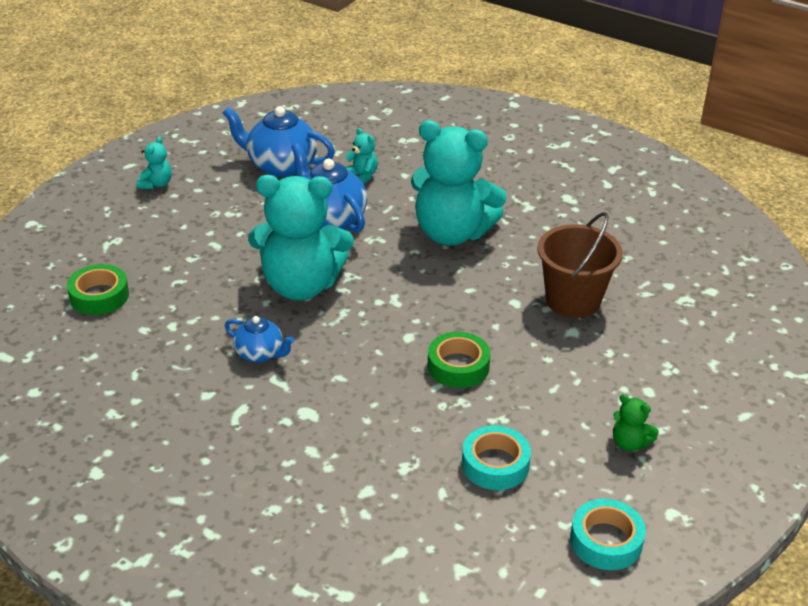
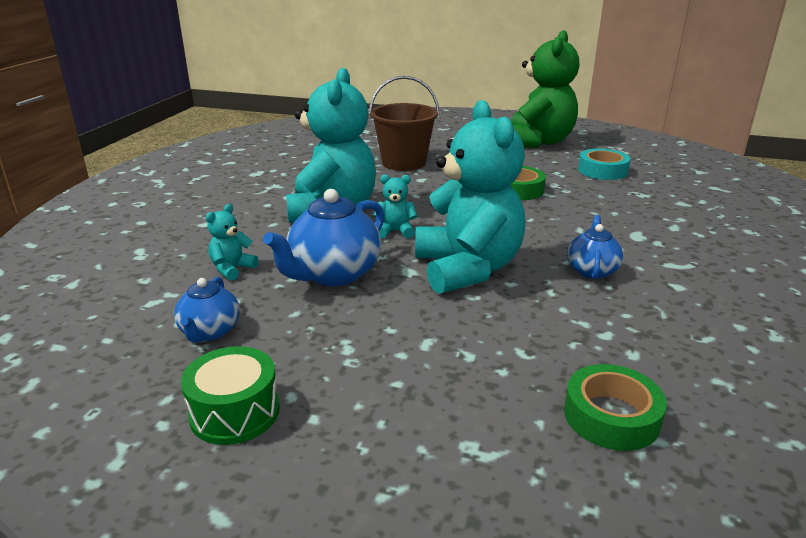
camera: 105 degrees left, 10 degrees down
(156, 184) = (284, 451): turquoise teddy bear -> turquoise teddy bear (395, 231)
(196, 171) = (235, 412): none -> green drum
(280, 166) = (210, 332): blue teapot -> blue teapot, size x0.58
(606, 541) = (623, 143): turquoise tape -> none
(629, 443) = (538, 142): green teddy bear -> green teddy bear, size x2.47

